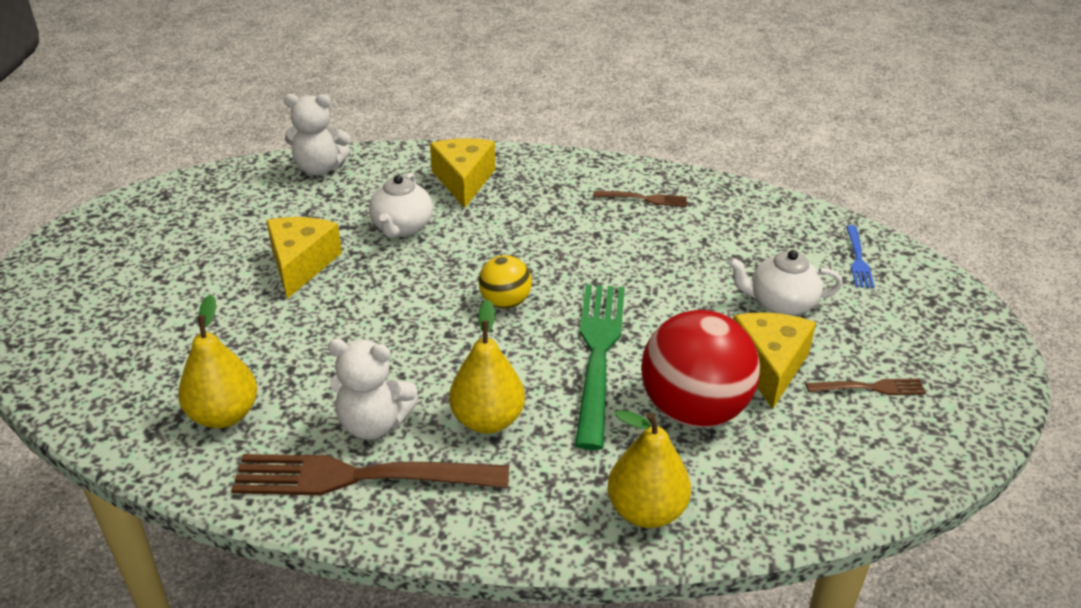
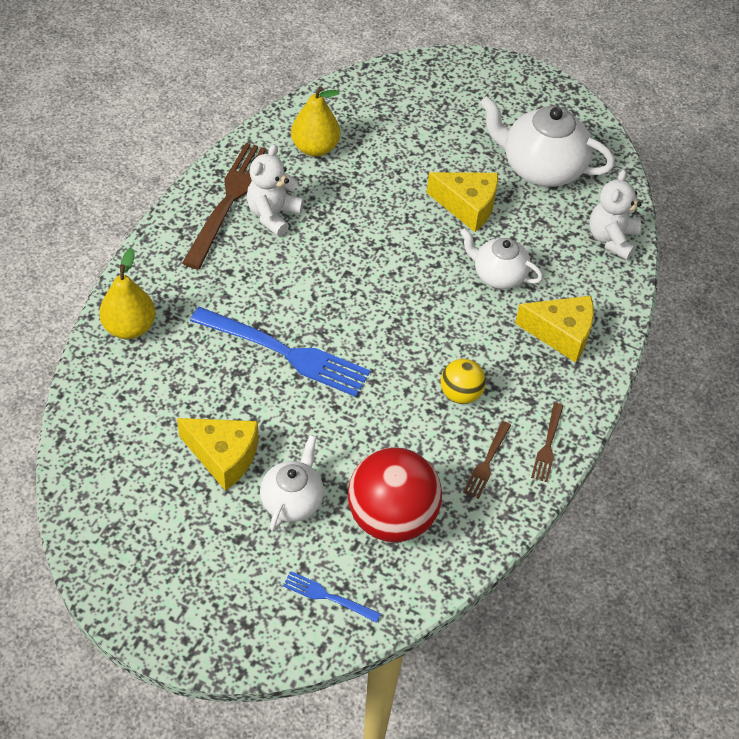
camera: 105 degrees right, 15 degrees up
(220, 223) = (541, 168): none -> white teapot
(488, 420) = (248, 272): yellow pear -> none
(505, 302) = (371, 315): yellow ball -> yellow ball (460, 394)
(598, 354) = (285, 352): green fork -> blue fork
(693, 410) = (202, 388): red ball -> red ball (392, 517)
(870, 388) = (169, 512): brown fork -> brown fork (548, 445)

